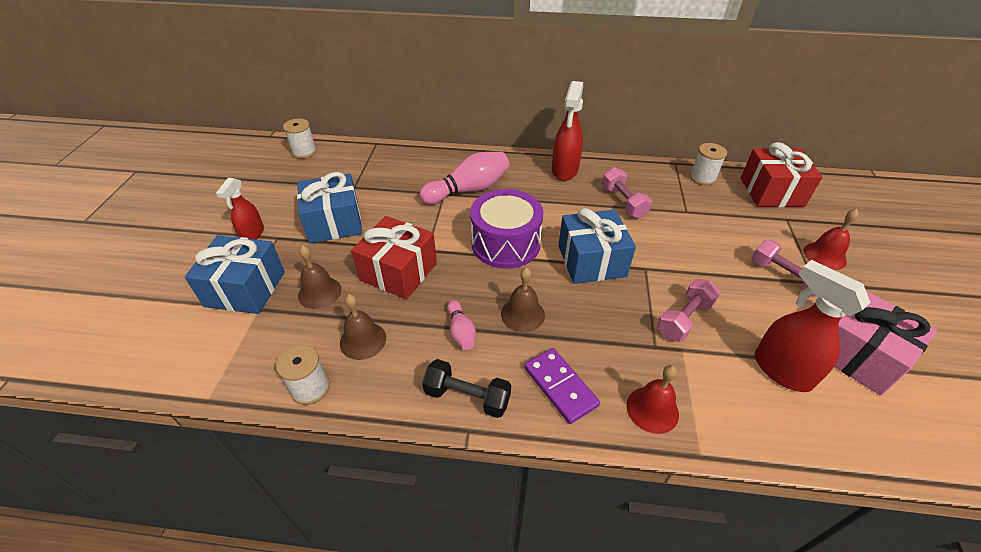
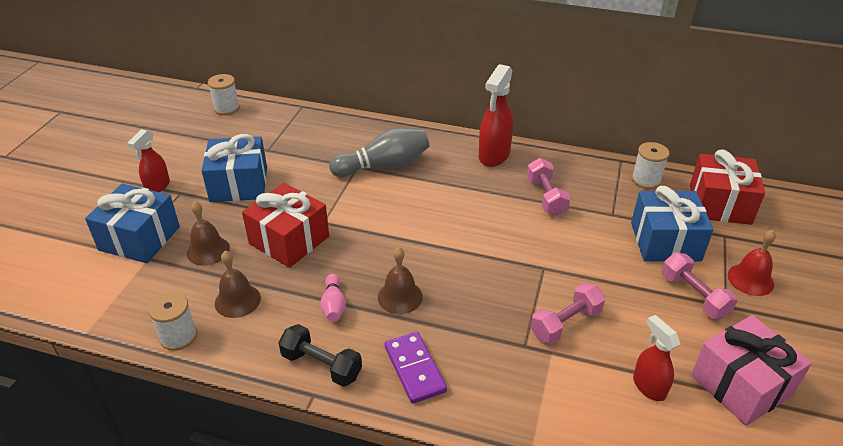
camera: 10 degrees right, 5 degrees down
(468, 190) = (384, 166): pink bowling pin -> grey bowling pin
(505, 243) = (405, 225): purple drum -> none
(591, 261) = (489, 253): blue gift -> blue gift (665, 241)
(652, 409) = (499, 403): red bell -> none
(781, 370) = (648, 386): red spray bottle -> red spray bottle, size x0.63

